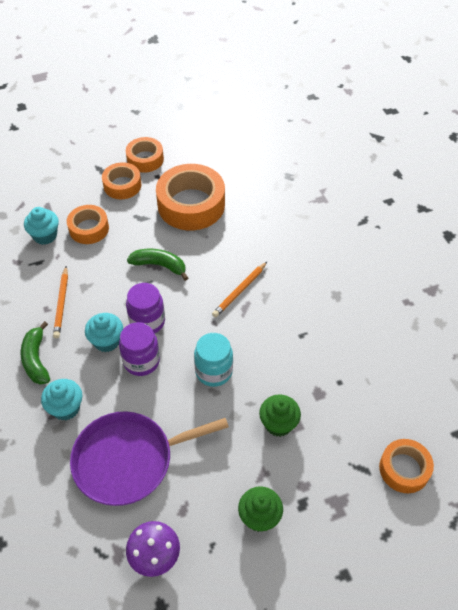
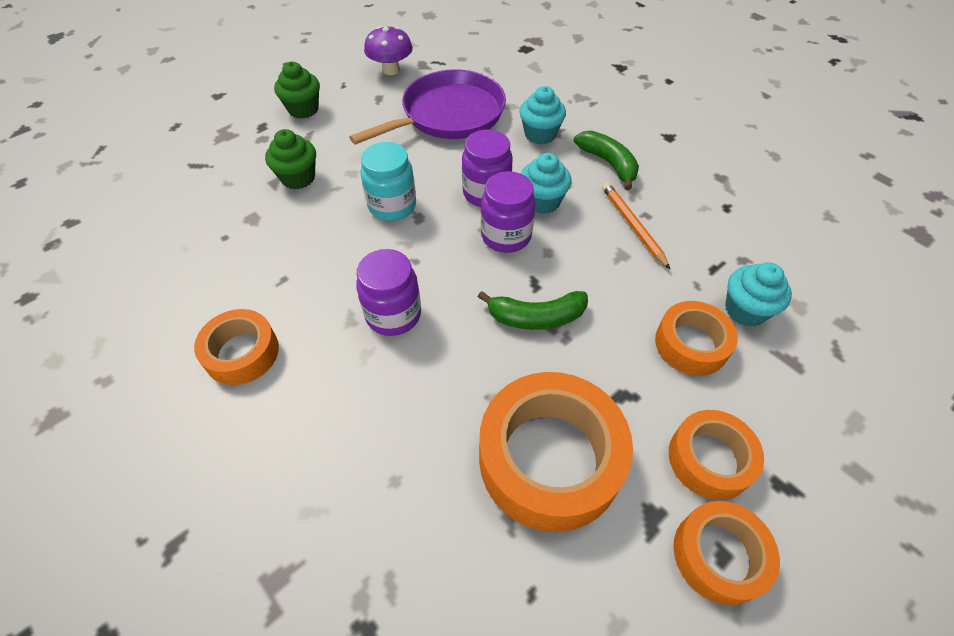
camera: 160 degrees right, 0 degrees up
(239, 291) = (393, 315): orange pencil -> purple jar
(404, 469) = (147, 175): orange tape -> orange tape (242, 353)

